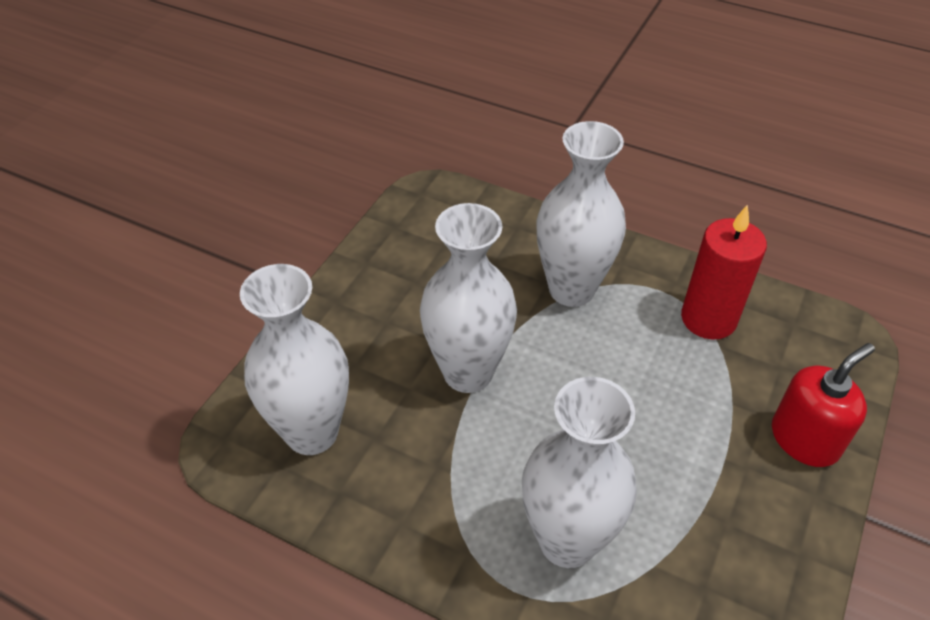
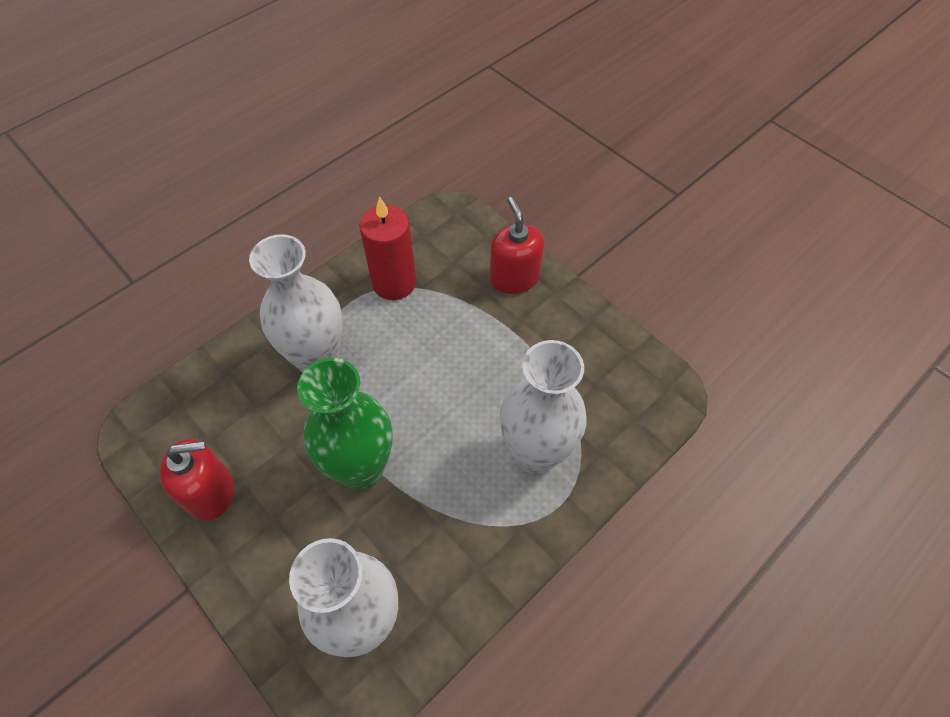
camera: 70 degrees left, 10 degrees up
(393, 266) = (211, 492): none -> red soap dispenser
(468, 372) = (361, 469): white vase -> green vase

